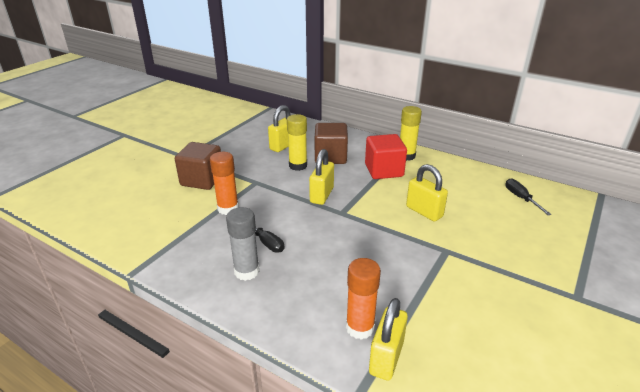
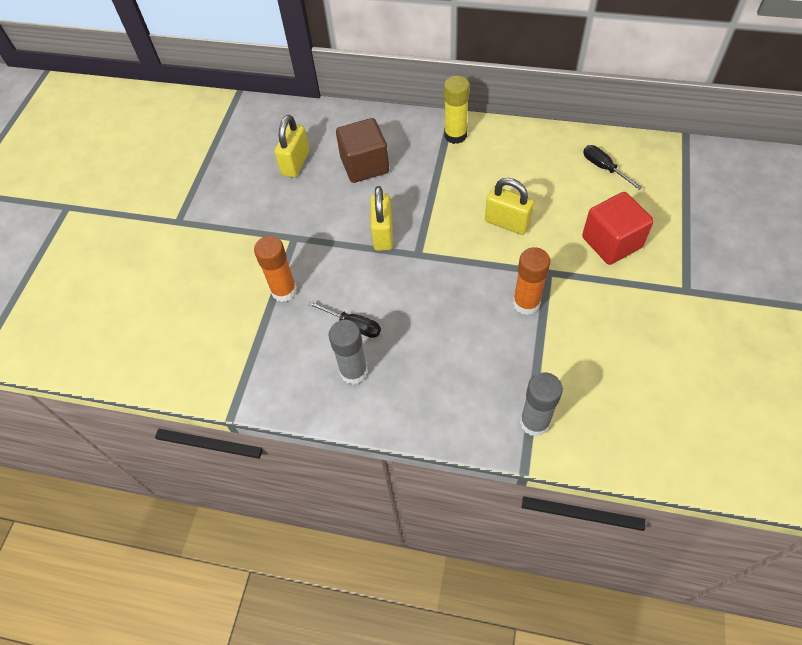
camera: 15 degrees left, 25 degrees up
(202, 180) = (225, 255): brown cube -> none
(298, 166) = (331, 193): yellow glue stick -> none
(360, 328) = (498, 398): orange glue stick -> orange glue stick (526, 303)
(384, 170) = (438, 169): red cube -> red cube (611, 242)
(386, 358) = (534, 422): yellow padlock -> grey glue stick

